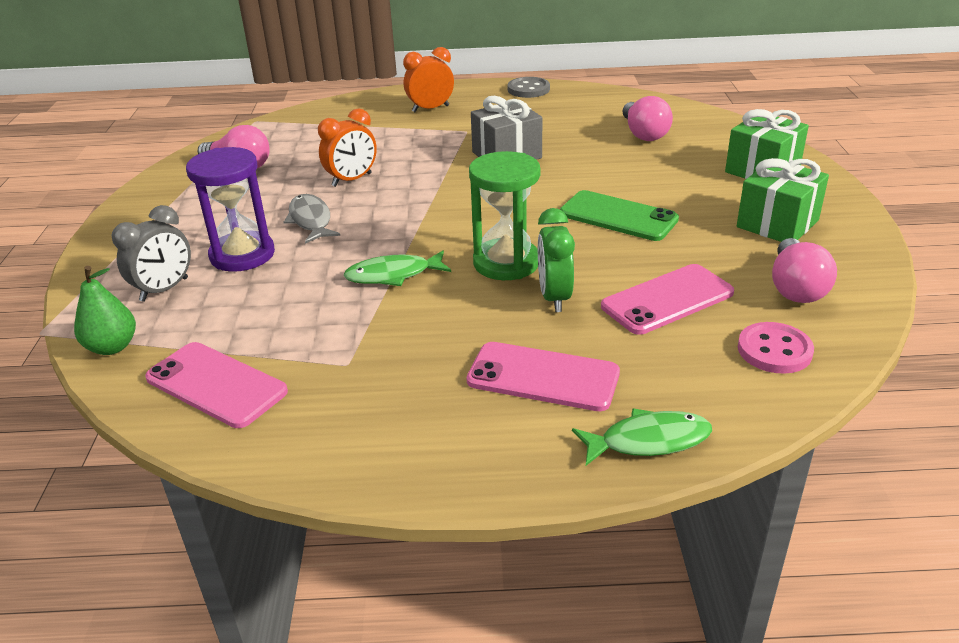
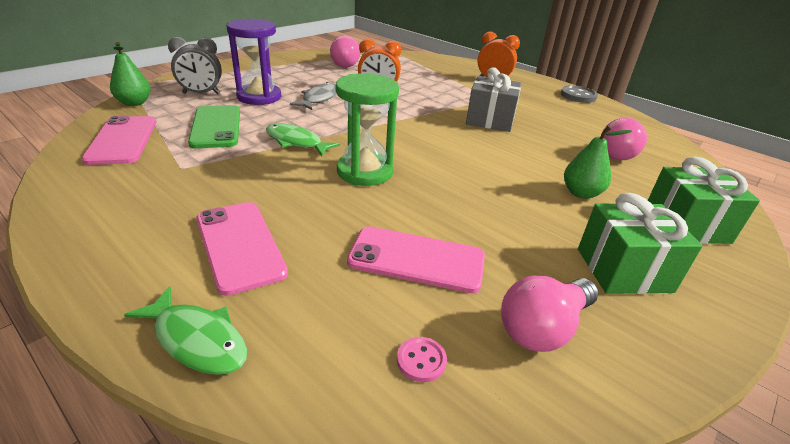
camera: 40 degrees right, 0 degrees up
(554, 297) = (348, 207): green clock -> none
(618, 216) = (493, 188): green phone -> green phone (216, 127)
(674, 184) = (581, 193): none -> green pear
(774, 350) = (421, 360): pink button -> pink button, size x0.59

